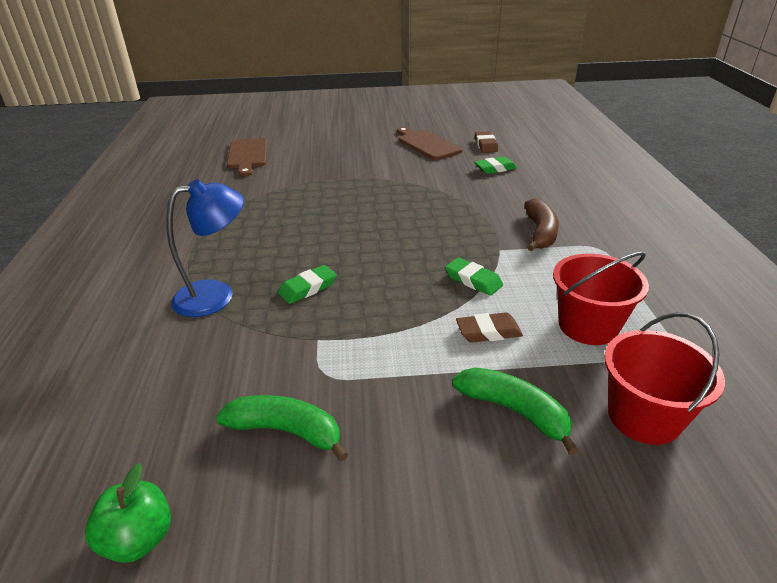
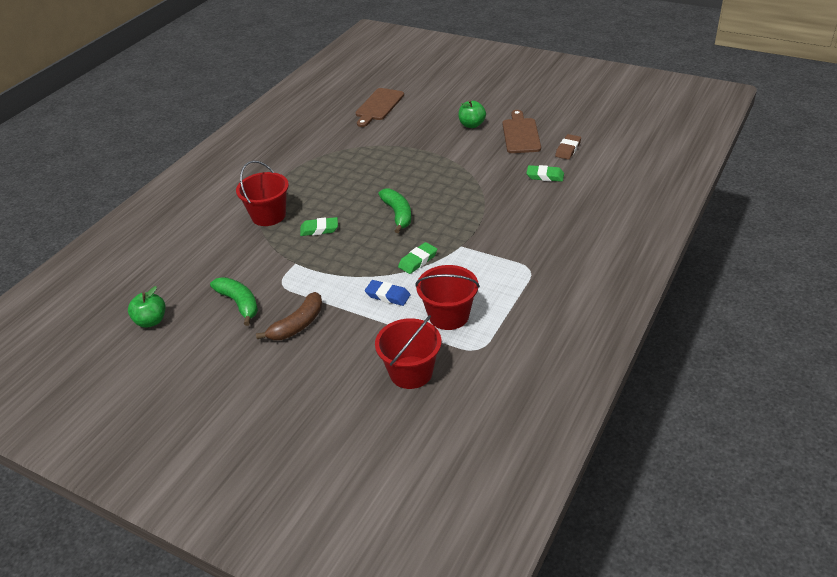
camera: 35 degrees right, 5 degrees up
(216, 295) = (268, 215): blue lamp -> red bucket
(369, 148) = (472, 125): none -> green apple
(473, 280) = (418, 260): green eraser -> green eraser turned 60 degrees clockwise
(488, 332) = (387, 295): brown eraser -> blue eraser
(514, 411) = (350, 341): green banana -> green banana (398, 214)
(540, 233) = (505, 243): brown banana -> brown banana (297, 325)

